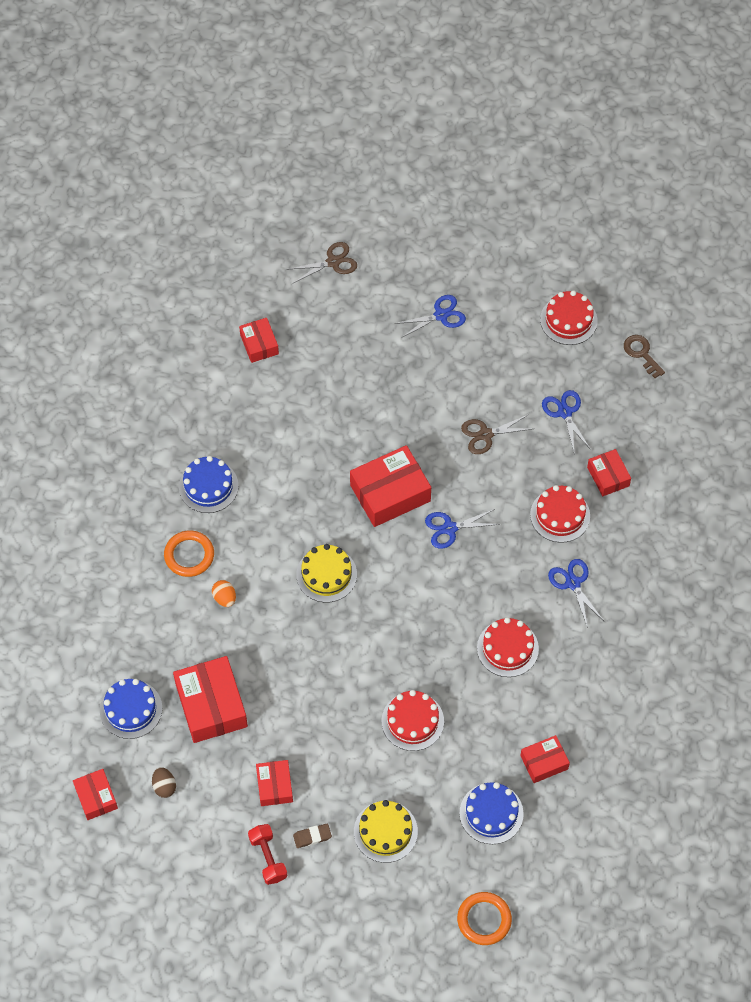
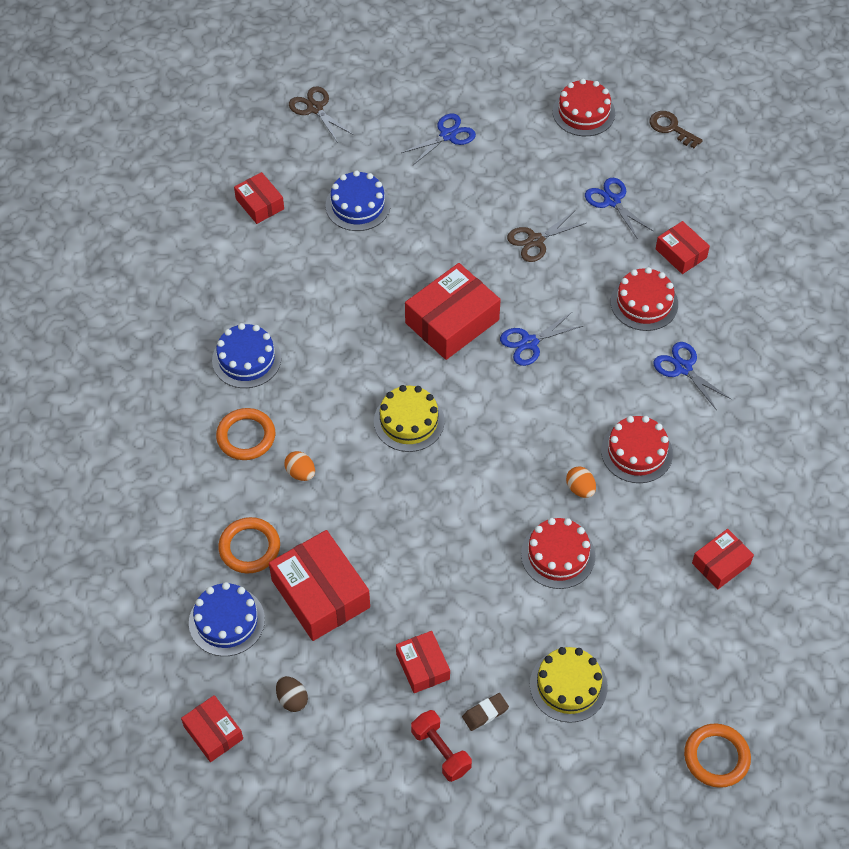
camera: 15 degrees left, 5 degrees down
(165, 652) = (249, 547): none -> orange ring
(333, 262) = (315, 108): brown scissors -> brown scissors turned 90 degrees counterclockwise
(449, 669) = (580, 489): none -> orange egg
(491, 813) = (682, 634): blue cake -> blue cake (358, 205)

